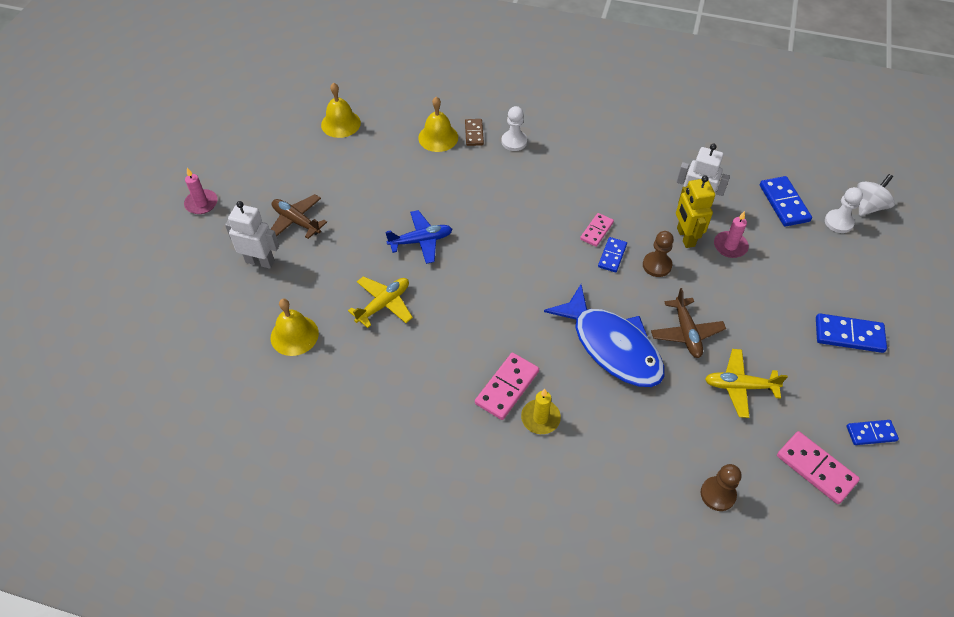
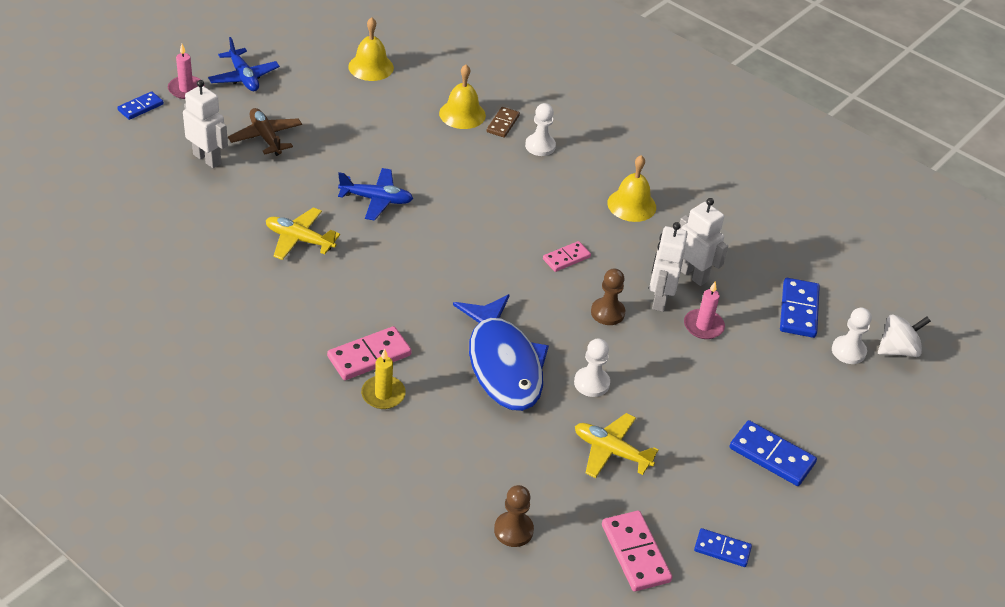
camera: 20 degrees right, 10 degrees down
(243, 173) = (244, 77): none -> blue plane
(294, 335) = (196, 232): yellow bell -> yellow bell (631, 205)
(383, 304) = (299, 240): yellow plane -> yellow plane turned 135 degrees counterclockwise
(612, 256) = (565, 286): blue domino -> blue domino (140, 107)
(685, 237) = (659, 299): yellow robot -> white robot
(686, 332) = (591, 383): brown plane -> white pawn

